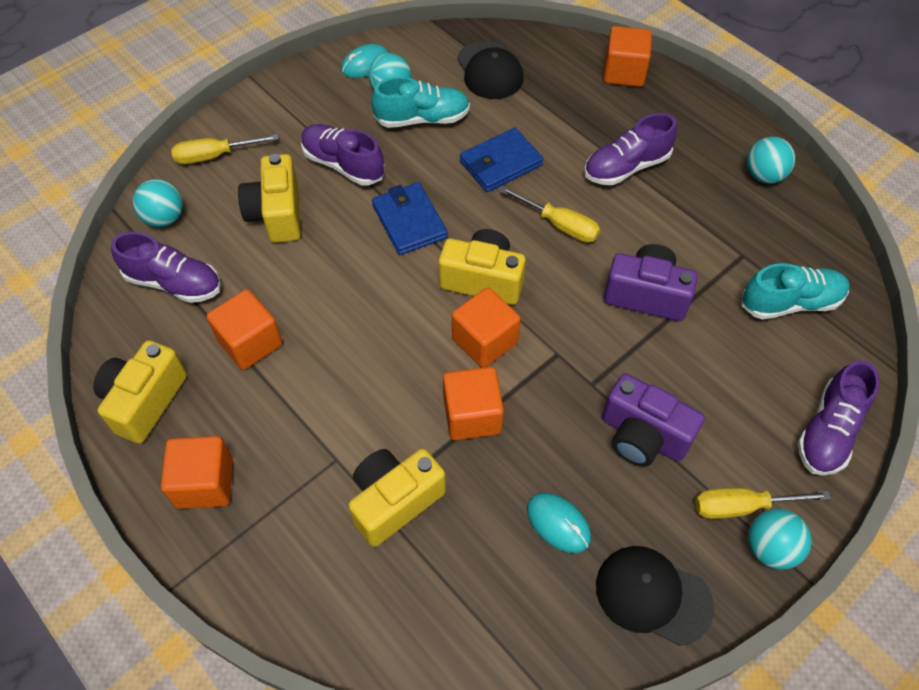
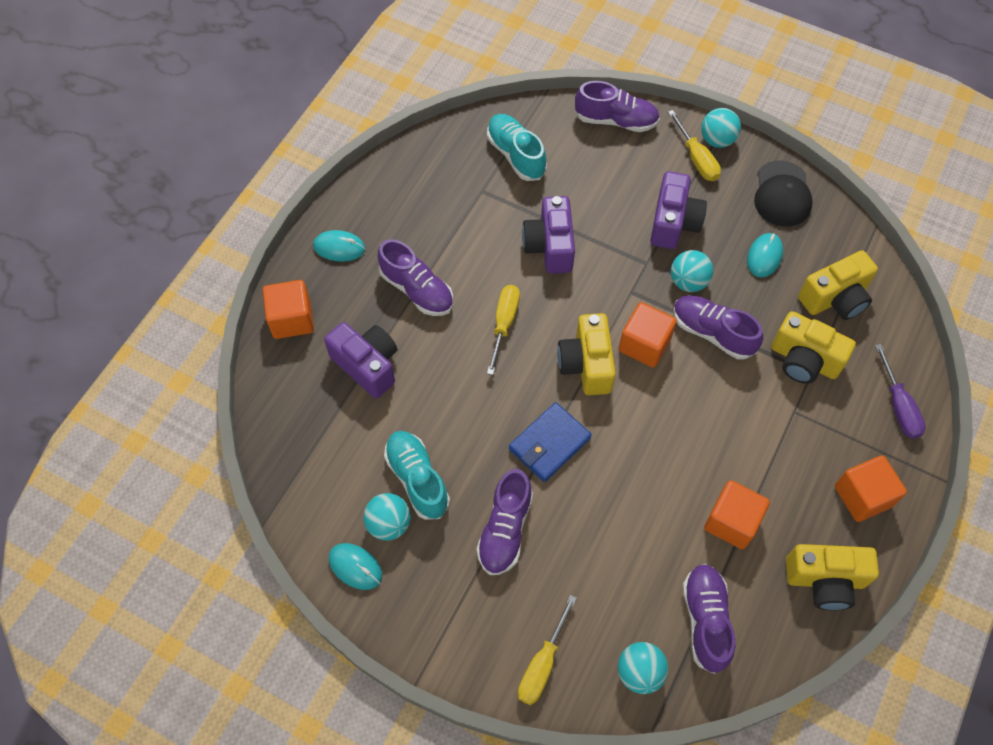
camera: 110 degrees left, 5 degrees up
(215, 156) = (542, 664): yellow screwdriver -> yellow screwdriver turned 60 degrees clockwise
(277, 214) = (589, 565): yellow camera -> yellow camera (835, 298)
(286, 584) = (898, 406): none -> purple screwdriver
(472, 415) = (712, 333): orange cube -> purple shoe
(489, 71) = (327, 439): black cap -> none
(500, 163) = (450, 390): blue wallet -> none
(553, 112) = (367, 365): none -> purple camera
(698, 121) = (339, 247): none -> turquoise mouse
(764, 175) = (389, 190): turquoise ball -> turquoise ball (688, 282)

